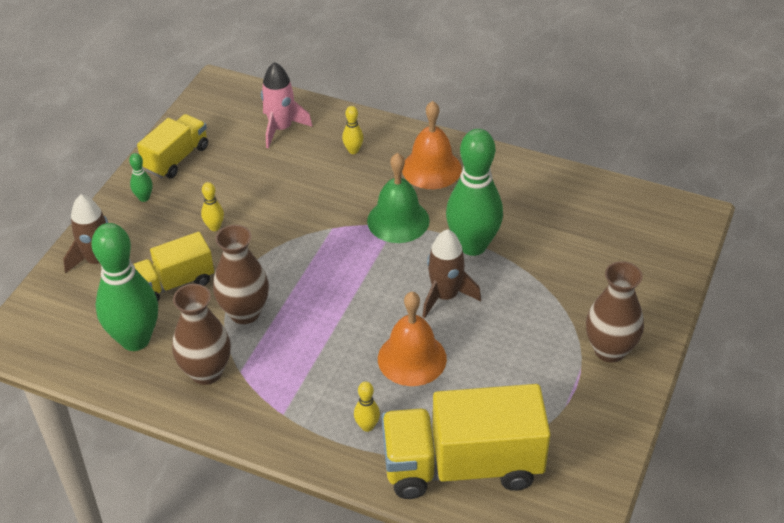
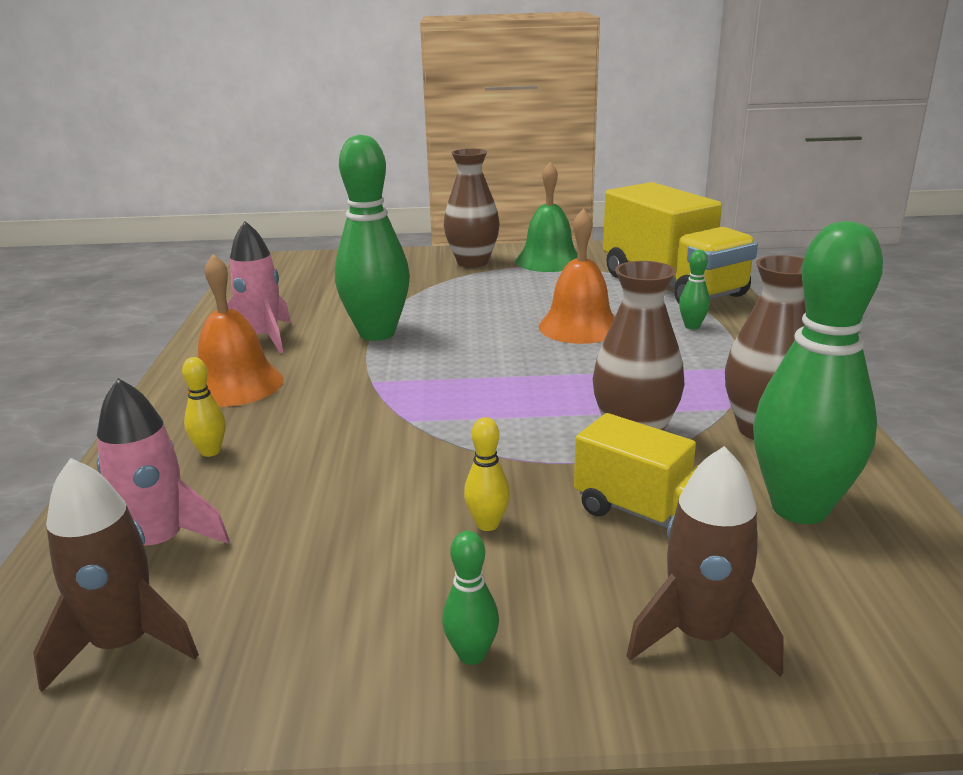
camera: 115 degrees left, 20 degrees down
(176, 158) = (309, 660): yellow truck -> none
(367, 426) = (692, 326): yellow bowling pin -> green bowling pin
(398, 220) = (361, 381): green bell -> green bell (548, 261)
(445, 296) = (472, 330): brown rocket -> brown rocket (124, 644)
(501, 189) = (263, 338): none -> pink rocket

